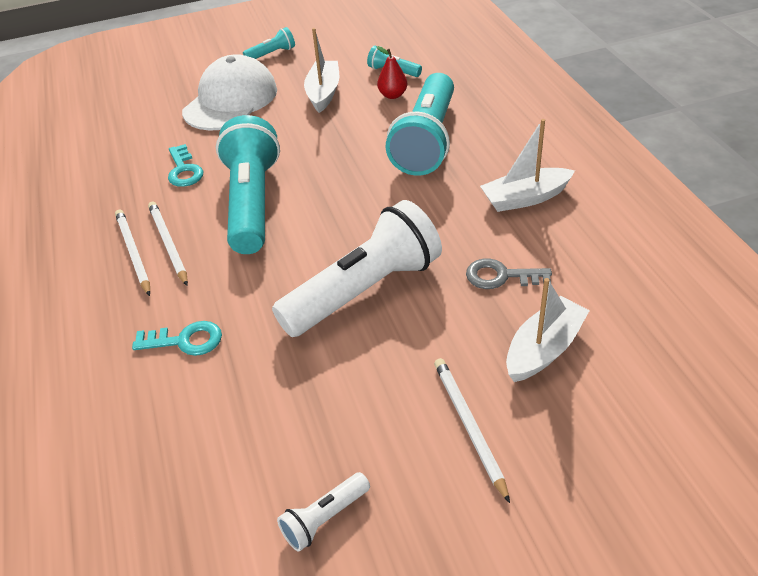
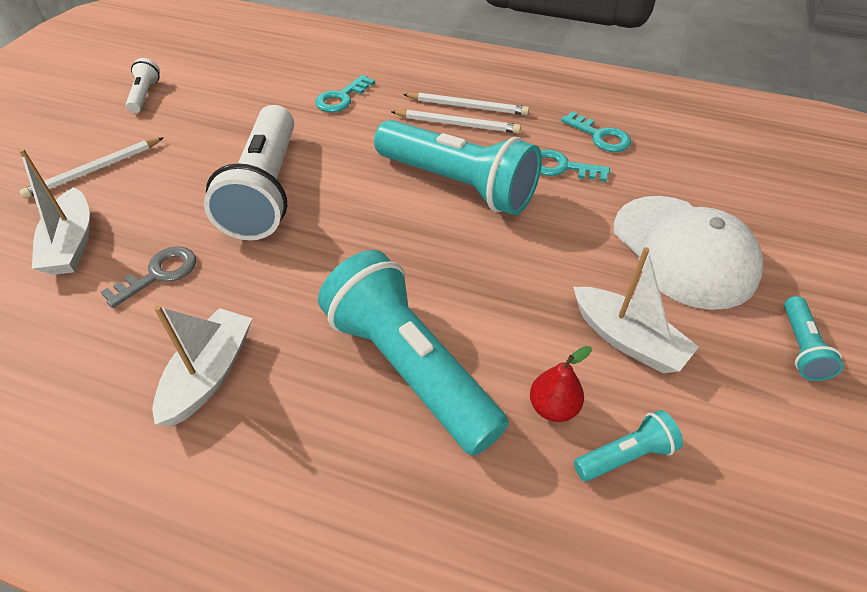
camera: 125 degrees right, 5 degrees up
(124, 171) = (600, 136): none -> turquoise key
(469, 426) = (94, 170): white pencil -> white pencil turned 120 degrees clockwise

